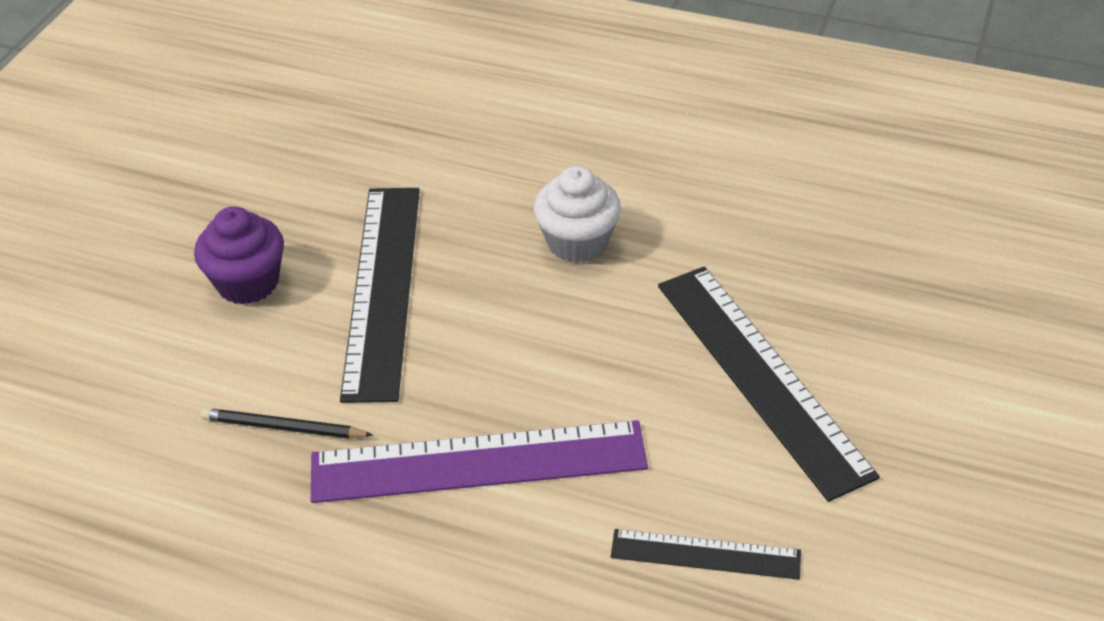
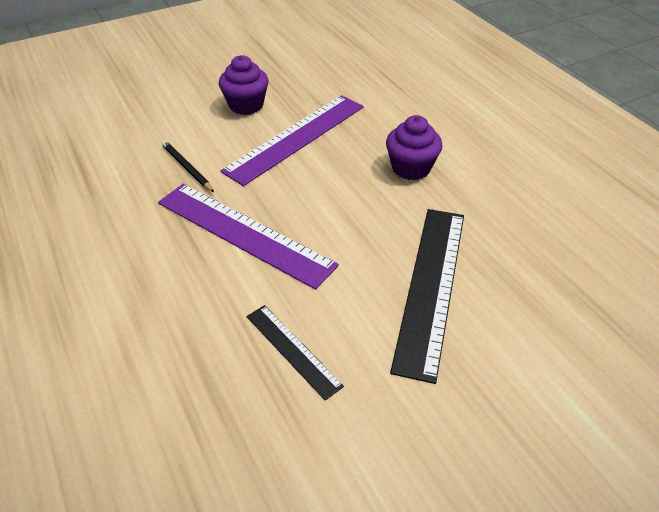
camera: 40 degrees right, 0 degrees up
(383, 289) = (296, 138): black ruler -> purple ruler
(577, 242) = (411, 168): white cupcake -> purple cupcake

